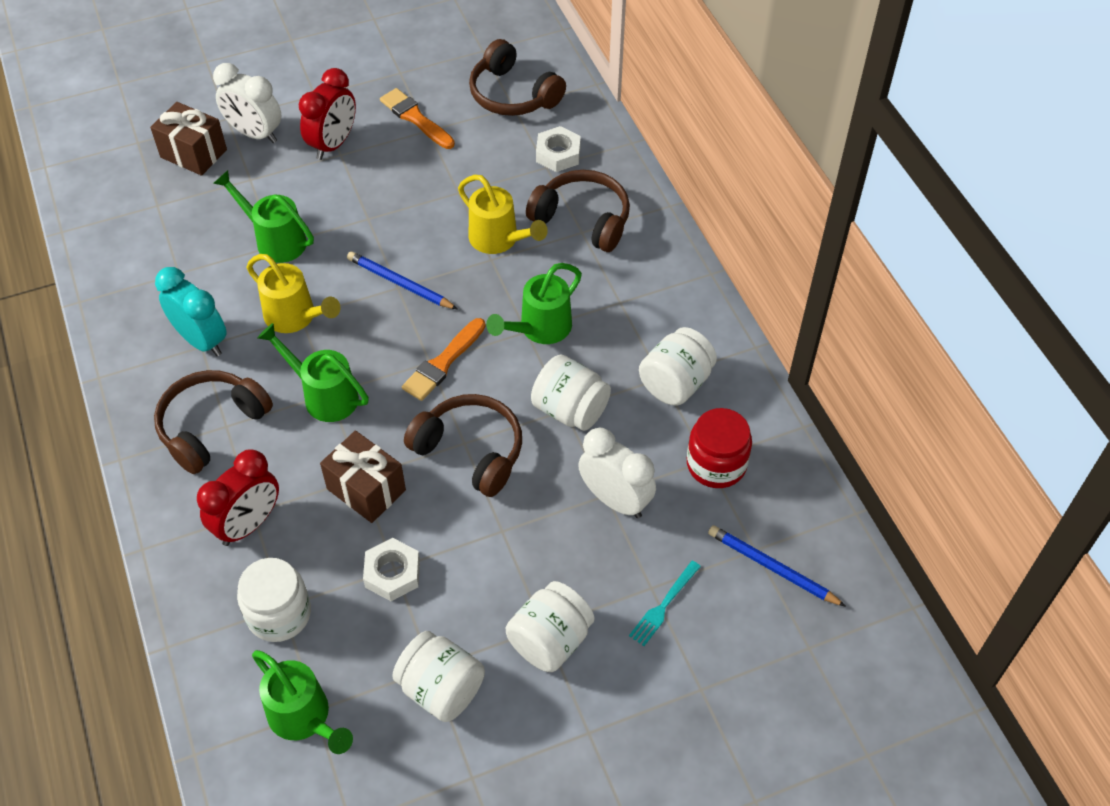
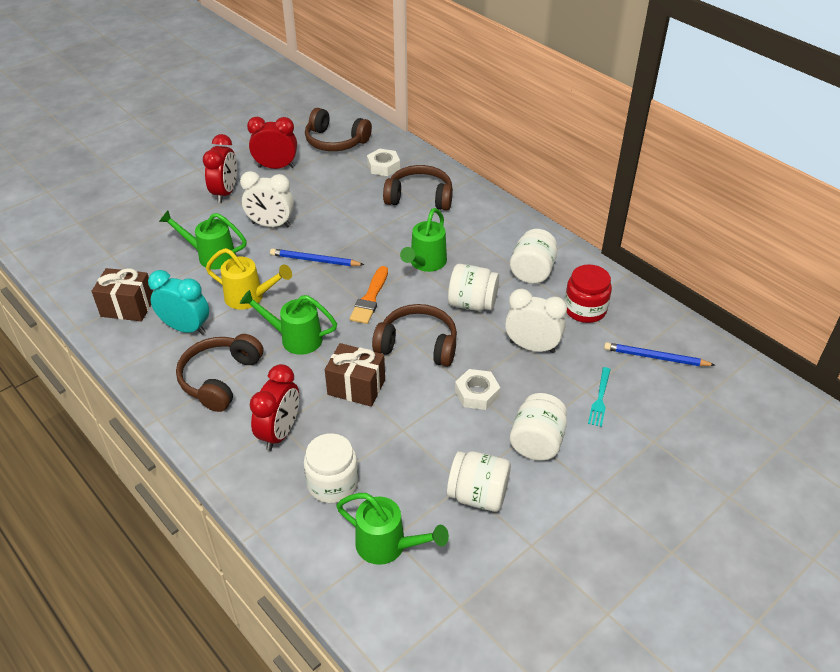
camera: 20 degrees left, 10 degrees down
(193, 153) = (124, 219): brown gift -> brown gift (128, 307)
(255, 134) = (165, 199): white clock -> white clock (271, 225)
(392, 573) = (403, 433): white nut -> white nut (477, 393)
(415, 118) = (276, 167): orange brush -> red clock
(498, 240) = (370, 221): yellow watering can -> none

